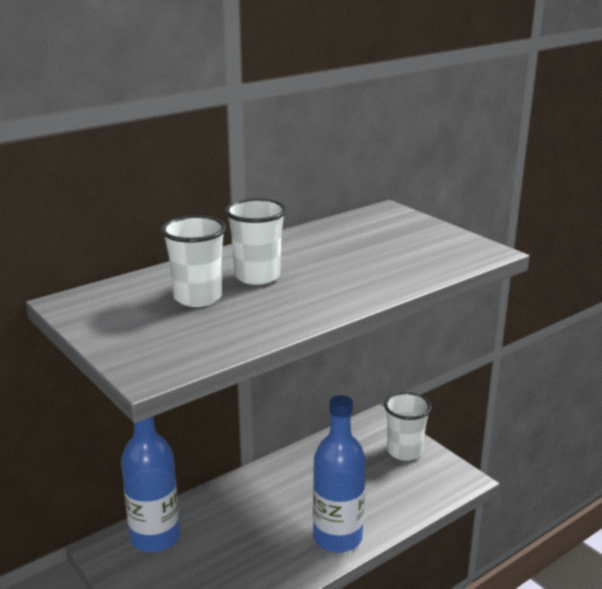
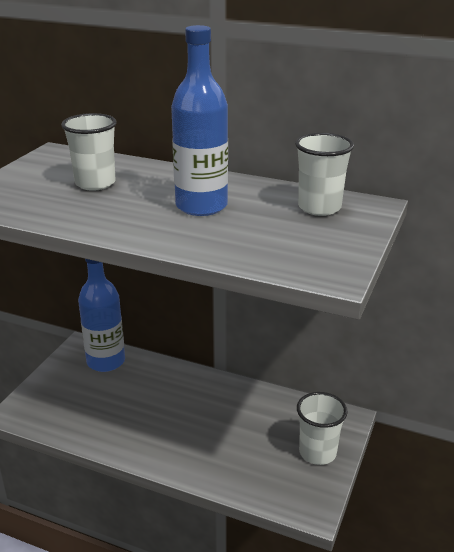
camera: 60 degrees right, 5 degrees up
(257, 276) = (153, 192): white cup -> white cup (319, 207)
(337, 537) = (167, 452): blue bottle -> blue bottle (201, 206)

